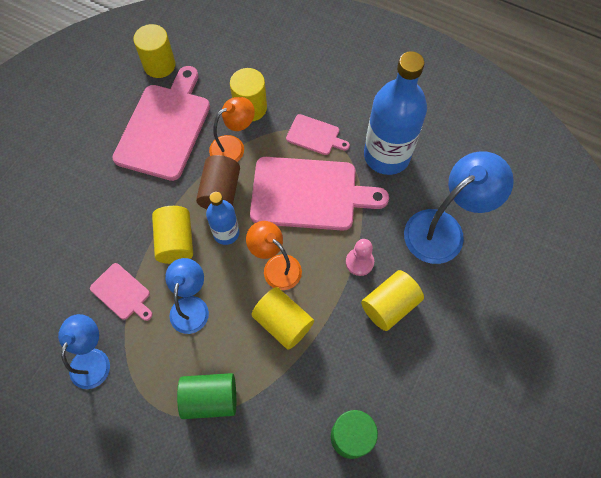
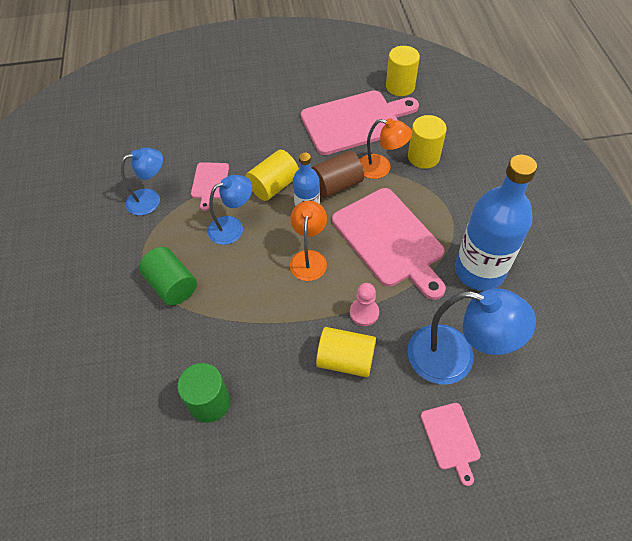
camera: 55 degrees right, 10 degrees down
(283, 322) = (267, 293): yellow cylinder -> none
(315, 136) = (444, 211): pink cutting board -> pink cutting board (450, 439)

